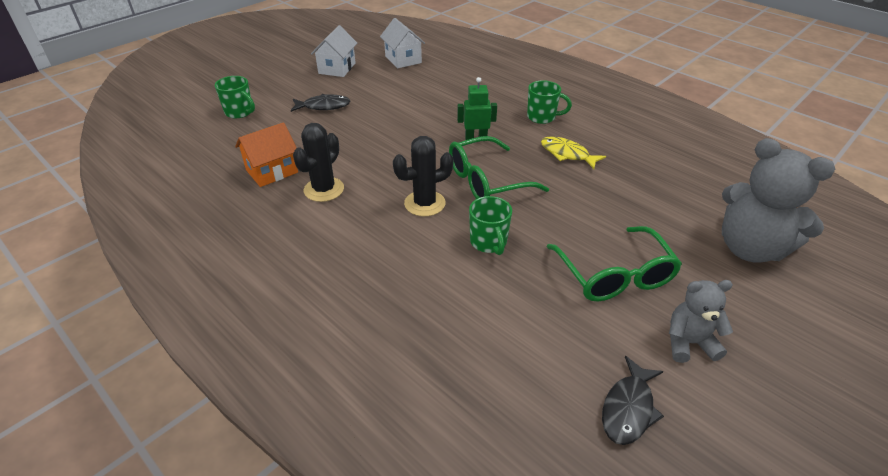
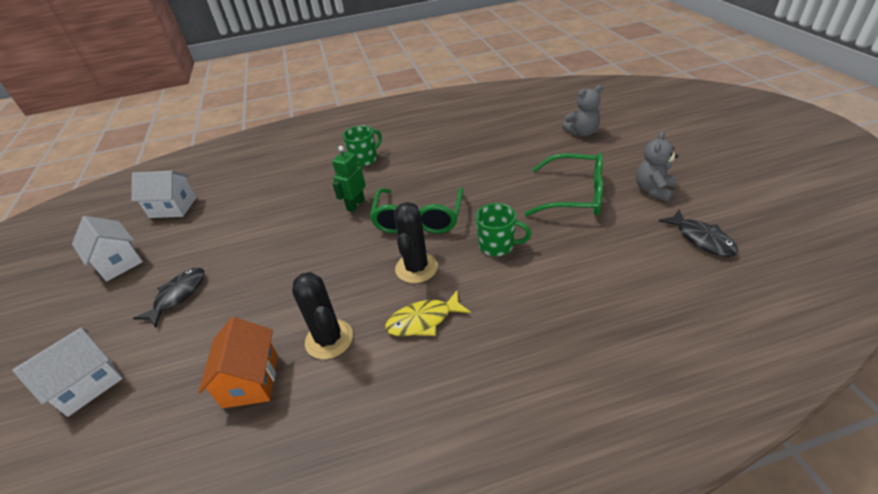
camera: 55 degrees left, 0 degrees up
(240, 112) = (88, 384): green mug -> white house
(567, 154) = (424, 165): yellow fish -> yellow fish (423, 320)
(750, 248) = (582, 132): grey teddy bear -> grey teddy bear, size x0.56

